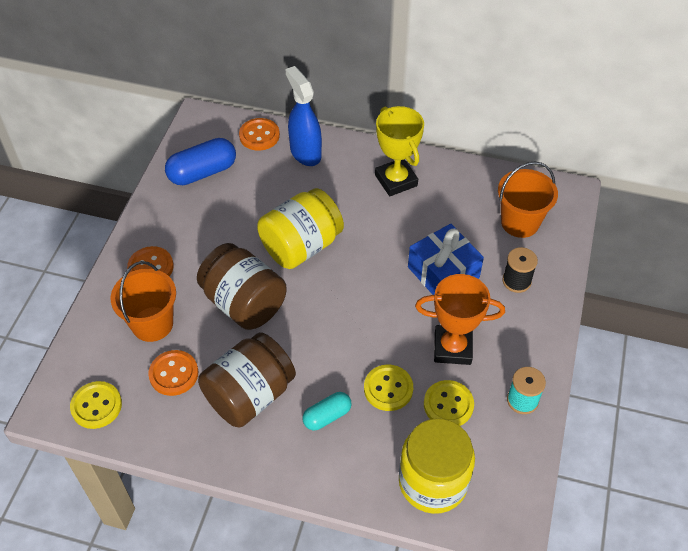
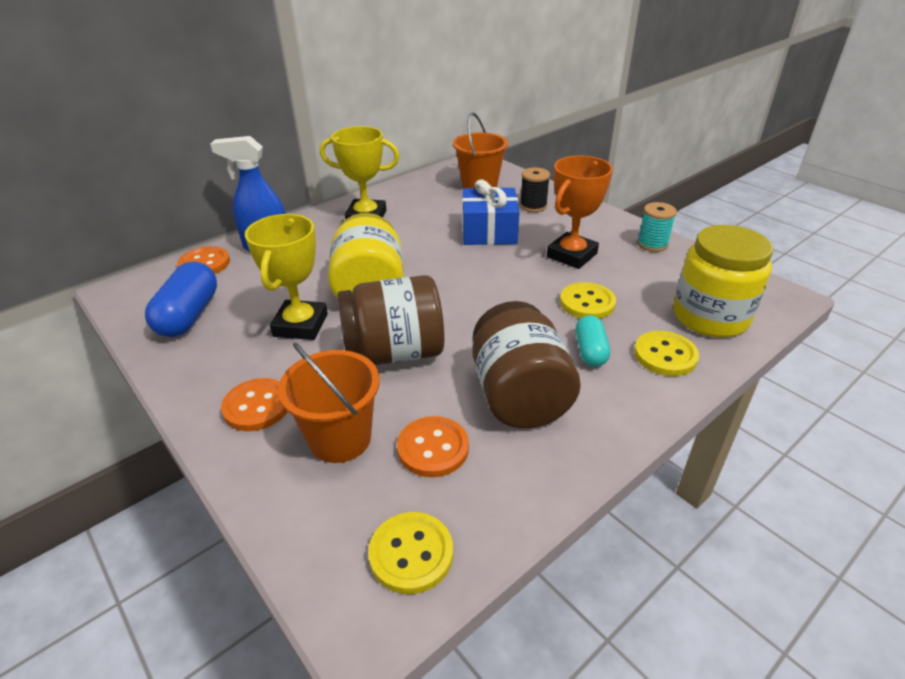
camera: 55 degrees left, 15 degrees down
(235, 235) = (300, 325): none -> yellow trophy
(448, 405) = (630, 279): yellow button -> yellow button (665, 355)

